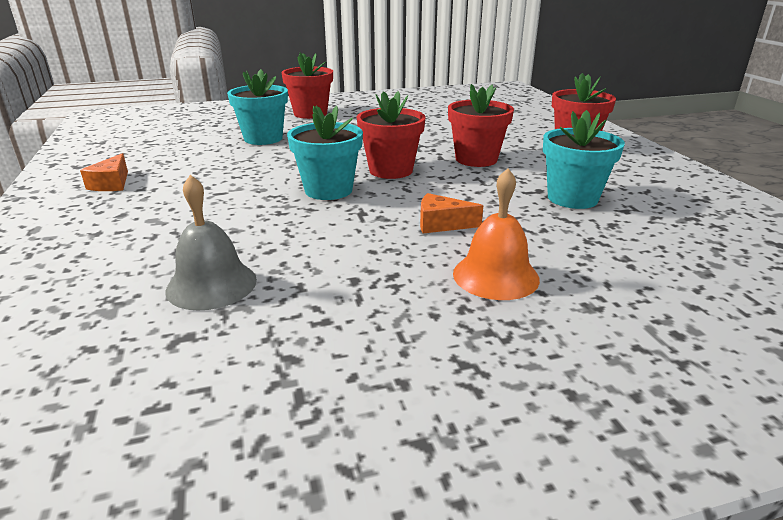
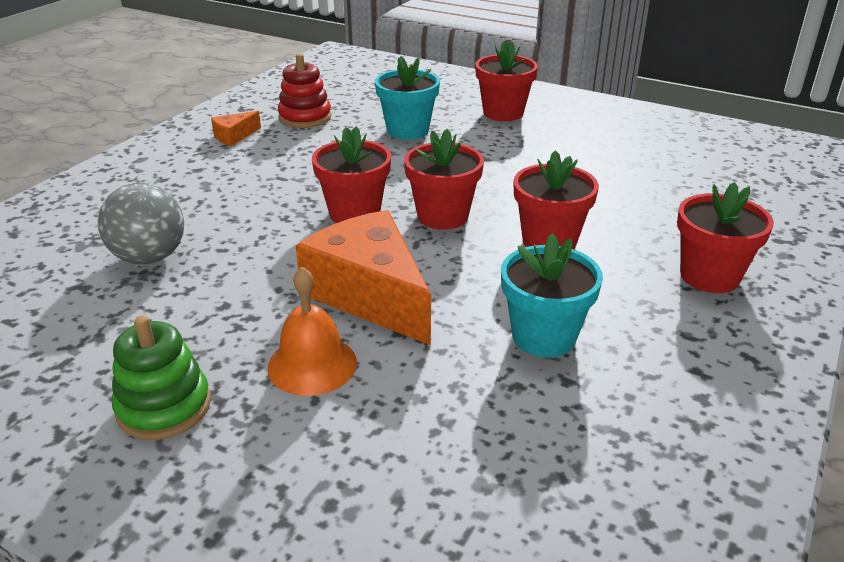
camera: 45 degrees right, 5 degrees up
(157, 155) = (305, 117): none -> red stacking toy
(211, 284) = (149, 257): grey bell -> grey ball
(328, 190) = (354, 213): turquoise flower pot -> red flower pot
(441, 224) = (370, 294): orange cheese -> orange cheese, size x2.28
(461, 362) = (164, 407): none -> green stacking toy

